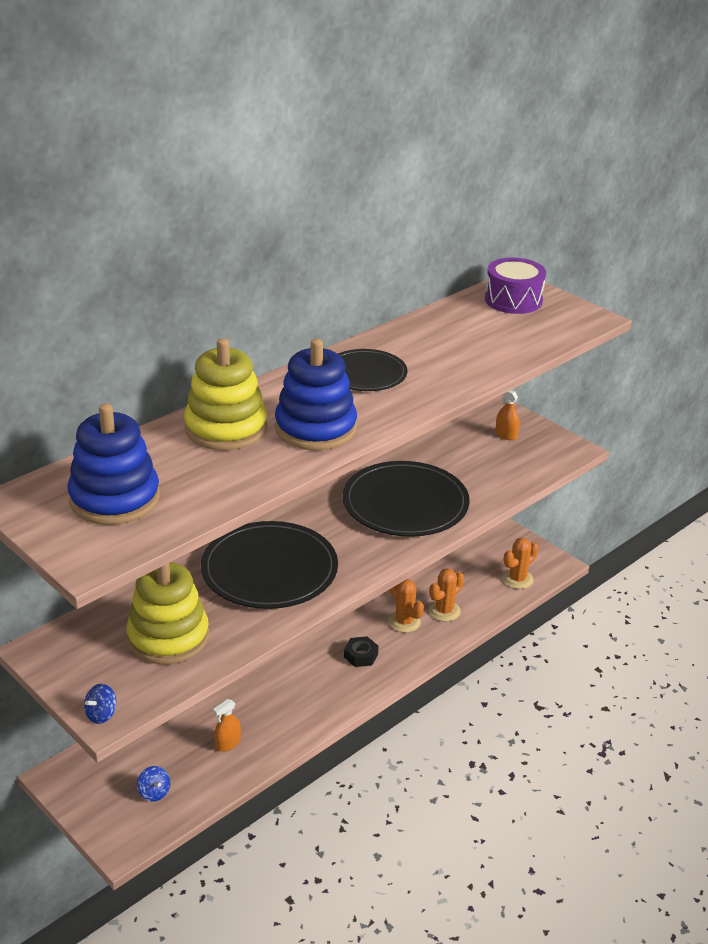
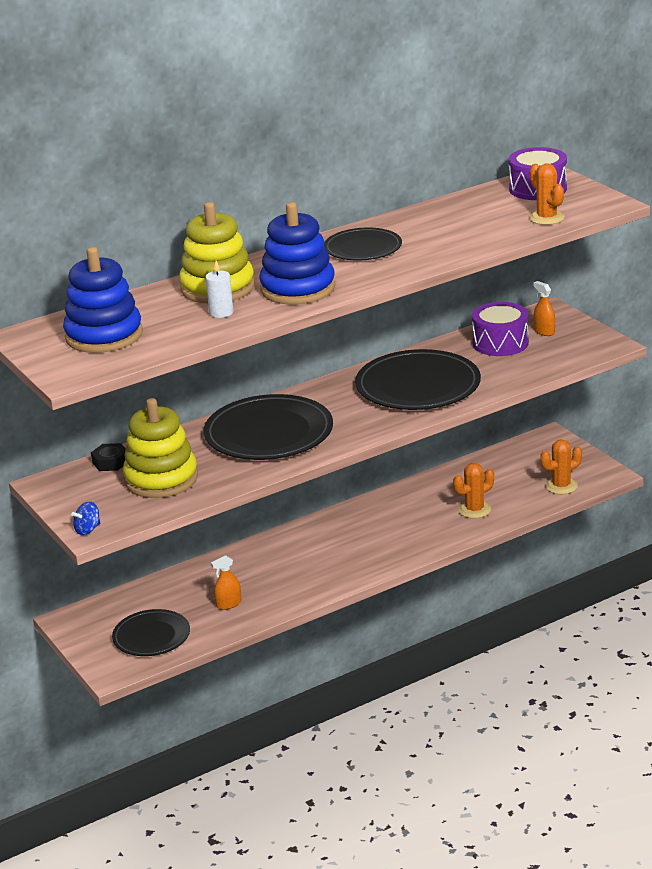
camera: 15 degrees right, 5 degrees down
(154, 792) = (151, 636): blue spinning top -> black plate
(241, 463) = (221, 313): none -> white candle
(361, 655) = (377, 542): black nut -> black nut (110, 462)
(404, 622) = (430, 517): orange cactus -> orange cactus (546, 218)
(468, 449) = (500, 343): none -> purple drum

